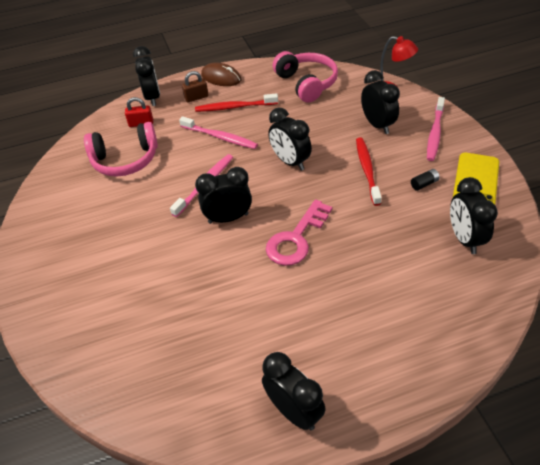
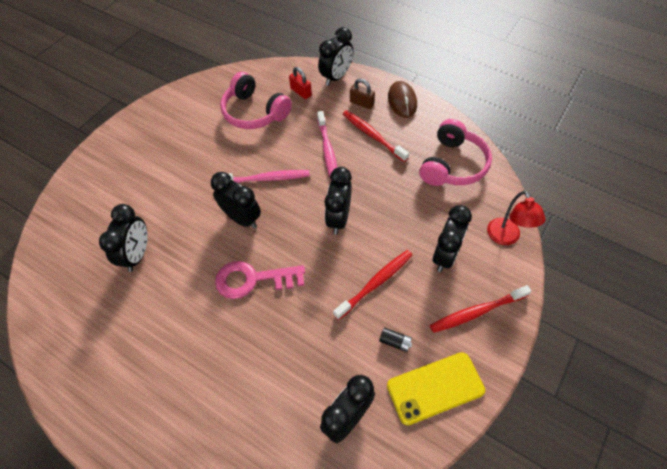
camera: 50 degrees right, 10 degrees up
(294, 411) = (86, 384): black clock -> black clock (137, 254)
(435, 133) = (476, 312): pink toothbrush -> red toothbrush

